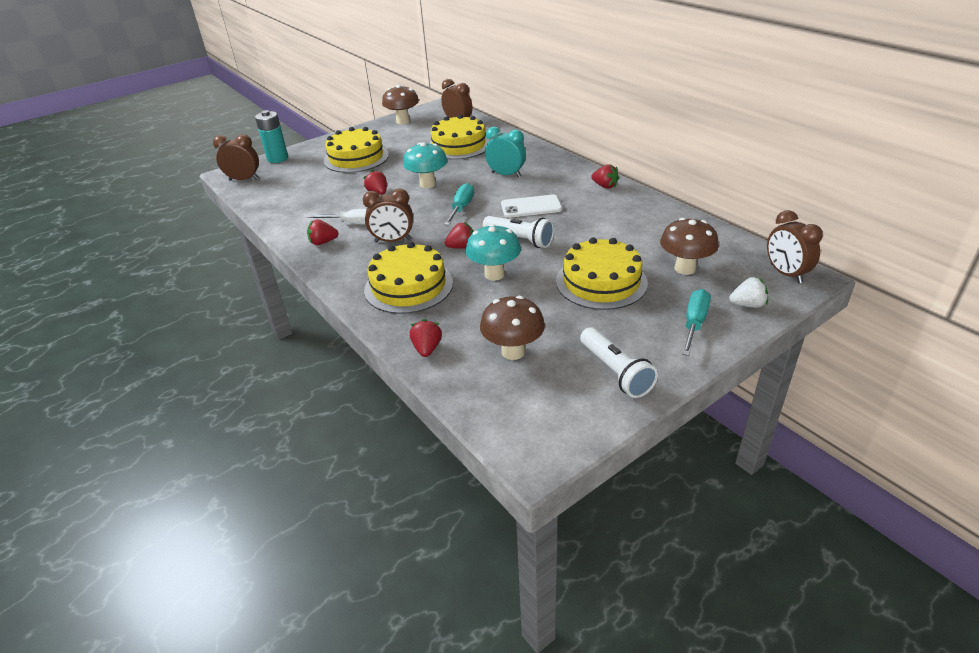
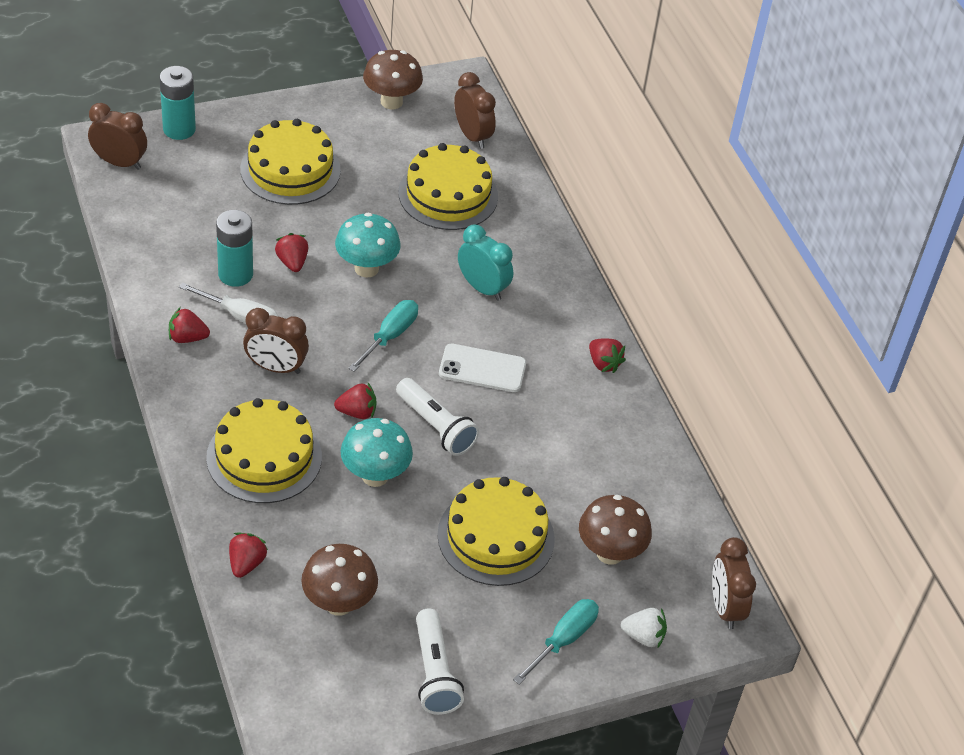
camera: 10 degrees right, 10 degrees up
(343, 207) = (235, 274): none -> turquoise battery

